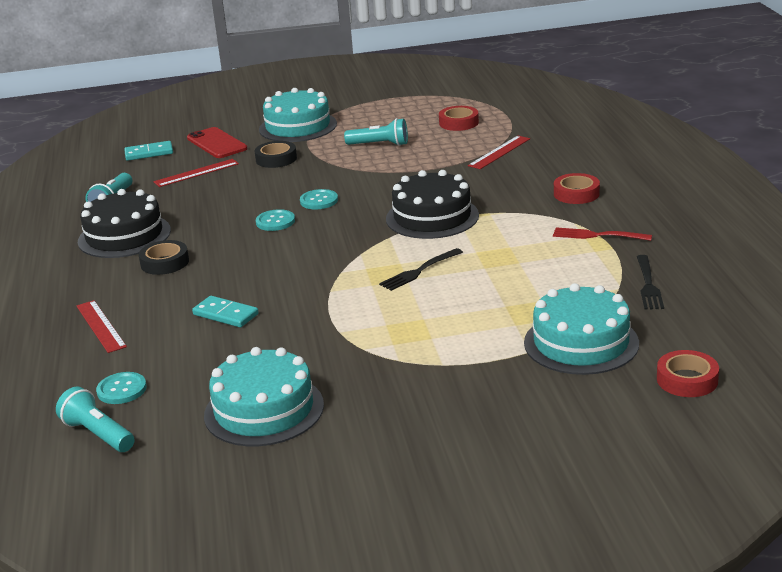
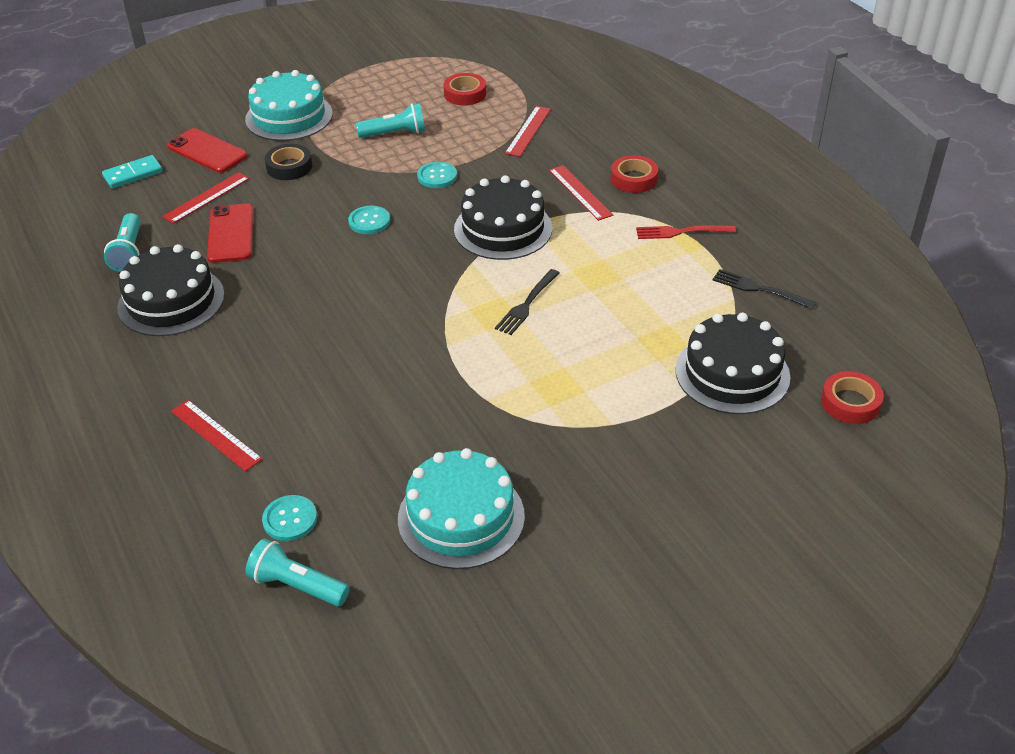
camera: 20 degrees left, 15 degrees up
(164, 263) = (241, 333): black tape -> none
(200, 198) = (231, 233): none -> red phone
(226, 314) = (350, 395): turquoise domino -> none
(275, 222) = (336, 257): turquoise button -> turquoise button (437, 176)
(519, 198) = (580, 192): none -> red ruler
(581, 343) = (732, 373): turquoise cake -> black cake
(648, 285) = (759, 289): black fork -> black fork turned 135 degrees clockwise

